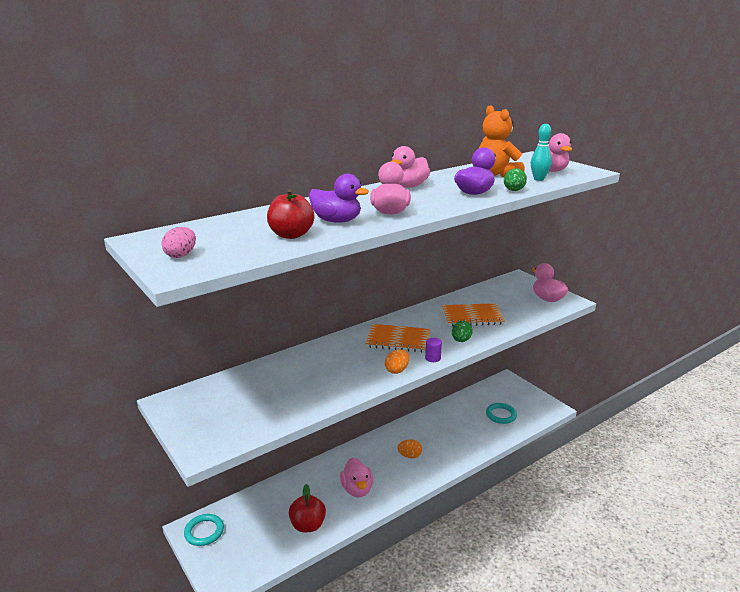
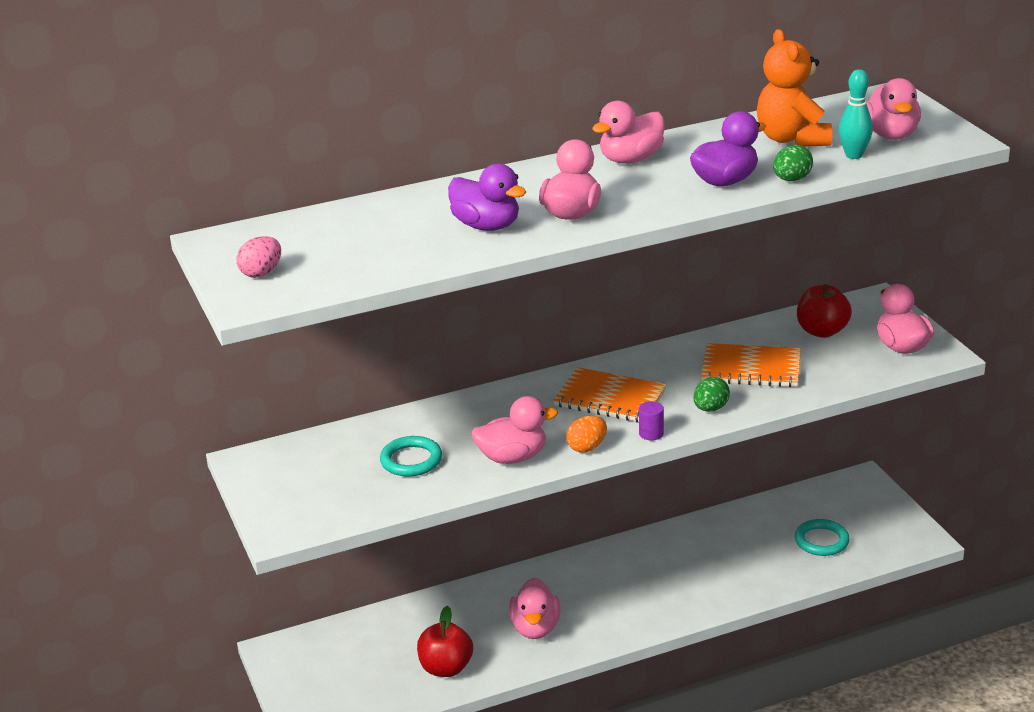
camera: 15 degrees right, 5 degrees up
(204, 532) = (295, 657): turquoise ring -> turquoise ring (411, 460)
(291, 235) = (413, 248): red apple -> red apple (822, 331)
(351, 381) = (512, 457): none -> pink duck
(409, 456) = (636, 588): orange egg -> none

